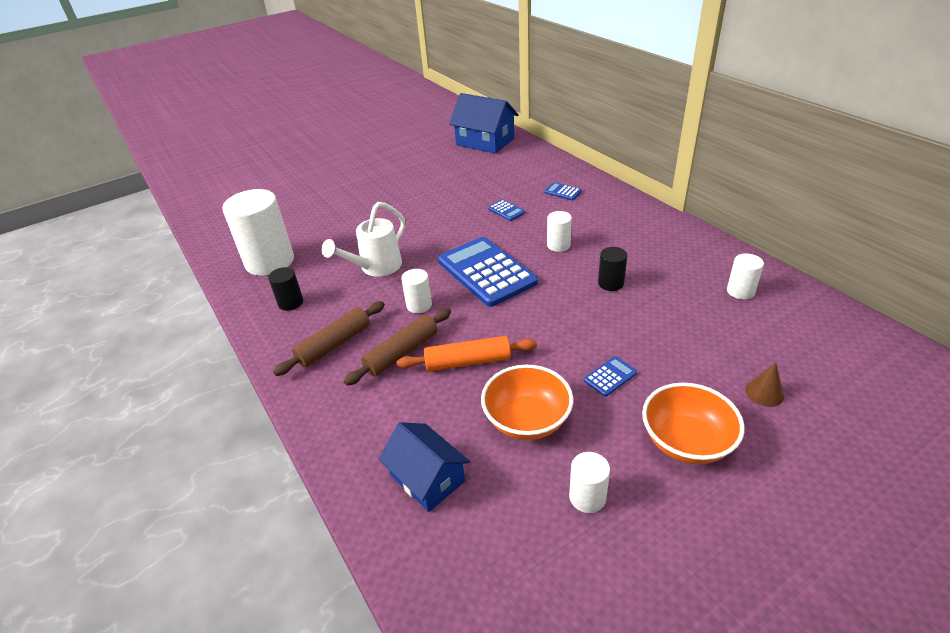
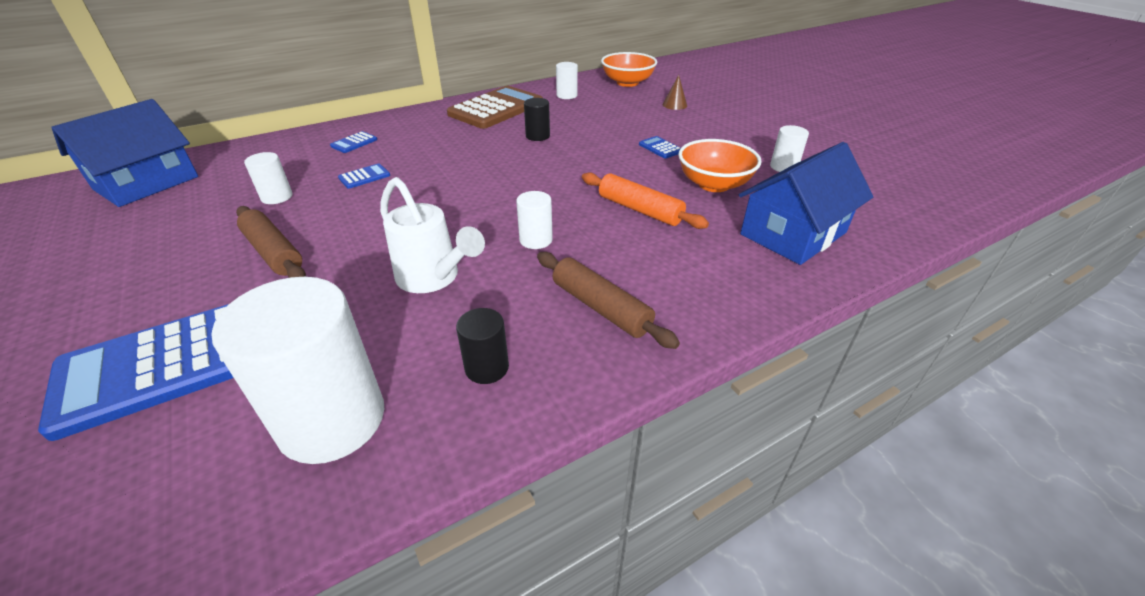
camera: 90 degrees left, 0 degrees up
(402, 353) = (623, 251): brown rolling pin -> brown rolling pin (274, 252)
(427, 478) = (793, 233): blue house -> blue house, size x1.50
(468, 361) = (639, 210): orange rolling pin -> orange rolling pin turned 45 degrees counterclockwise
(486, 272) = (488, 194): blue calculator -> blue calculator (159, 366)
(558, 245) = (461, 153): white cylinder -> white cylinder (277, 197)
(671, 247) = (496, 109): none -> brown calculator
(686, 441) = (723, 131): orange bowl -> orange bowl (627, 83)

